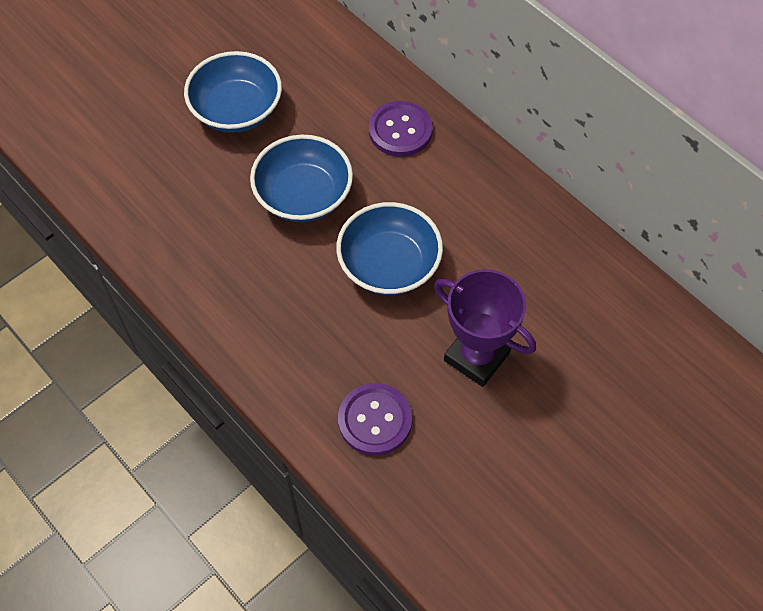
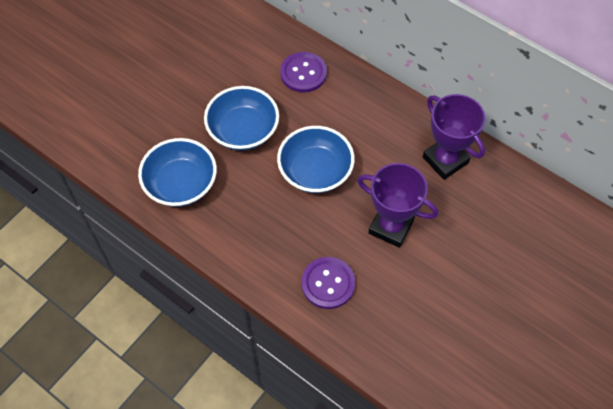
camera: 10 degrees left, 0 degrees up
(237, 110) = (181, 75): blue bowl -> blue bowl (181, 184)
(570, 277) = (445, 160): none -> purple trophy

